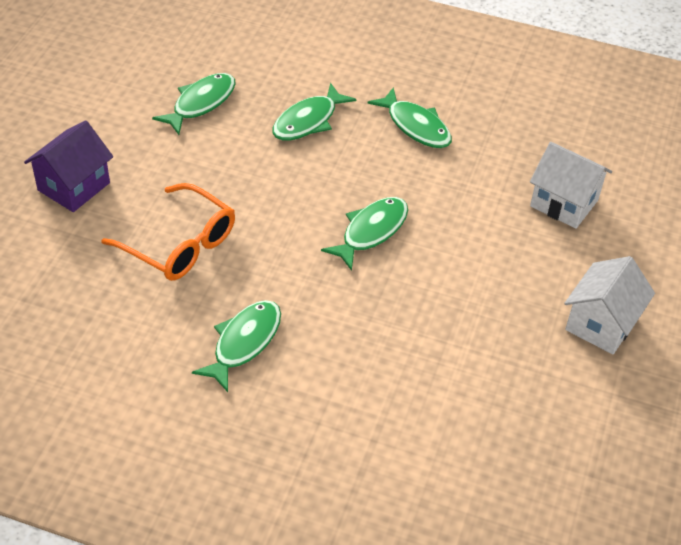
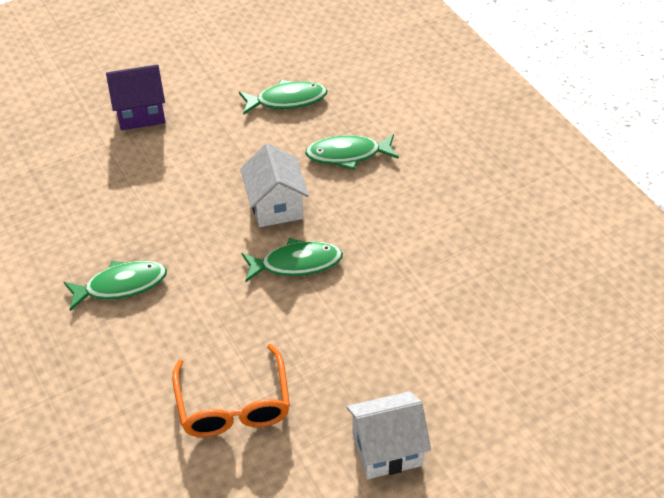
camera: 45 degrees right, 0 degrees up
(180, 244) = (159, 192): orange glasses -> orange glasses (233, 405)
(415, 126) = (425, 204): green fish -> none
(564, 203) = (474, 336): white house -> white house (276, 206)

